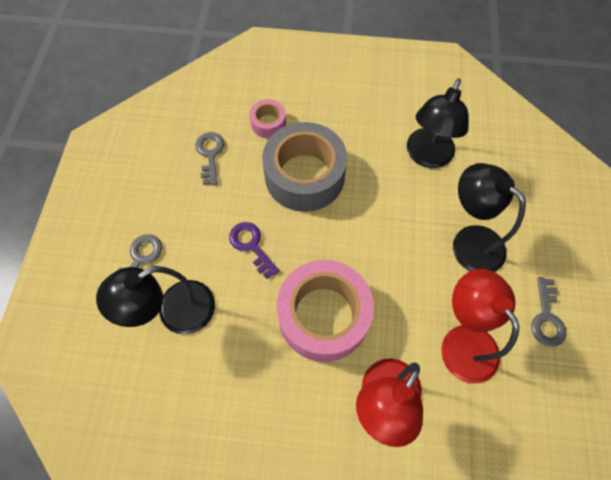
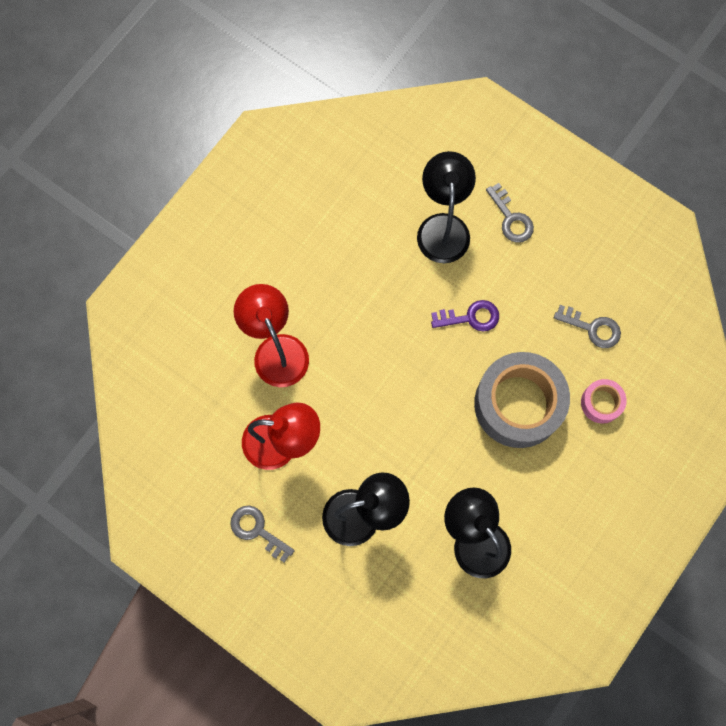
camera: 120 degrees right, 10 degrees up
(323, 316) = (371, 343): pink tape -> none

